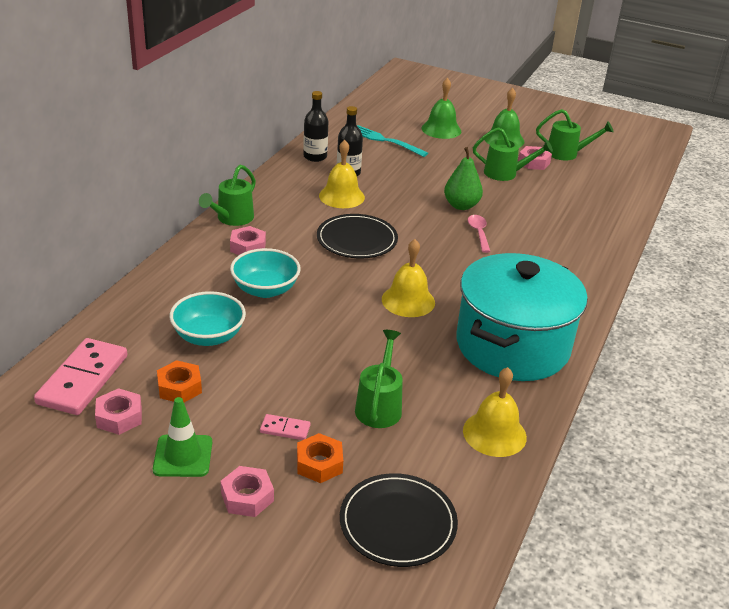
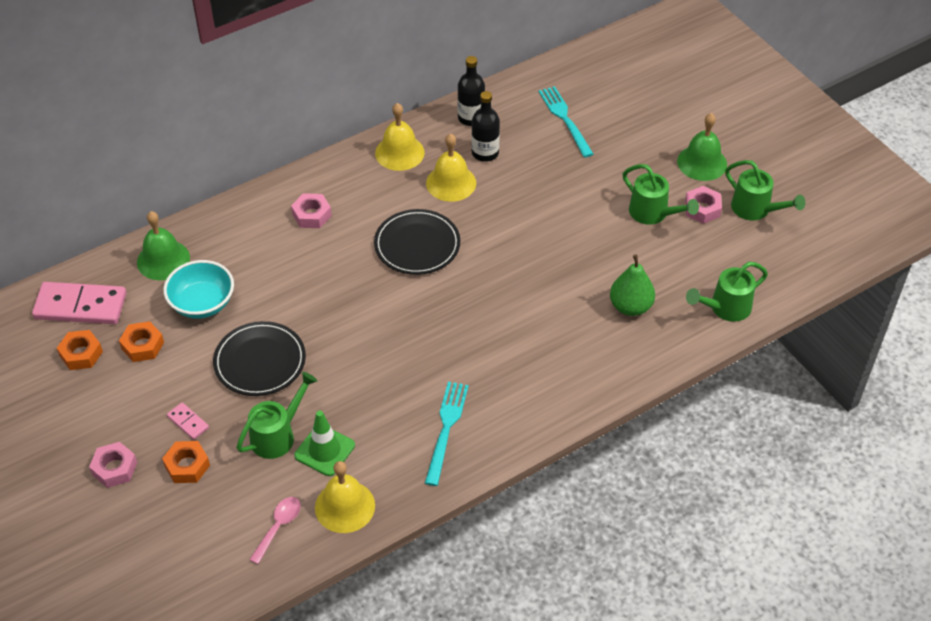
camera: 35 degrees right, 15 degrees up
(83, 379) = (80, 306): pink domino -> pink domino turned 45 degrees clockwise
(119, 417) = (81, 354): pink nut -> orange nut
(183, 456) = (98, 411): green traffic cone -> green traffic cone (324, 450)
(231, 219) = (324, 174): green watering can -> green watering can (725, 308)
(265, 289) = (287, 271): turquoise bowl -> none
(398, 523) = (199, 545): black plate -> black plate (260, 361)
(408, 300) = (399, 337): yellow bell -> yellow bell (399, 152)
(441, 129) = (643, 122): green bell -> green bell (163, 260)
(461, 205) = (561, 240): green pear -> green pear (630, 306)
(478, 233) = (544, 283): pink spoon -> pink spoon (278, 526)
(512, 346) = (446, 428): turquoise pot -> turquoise fork

